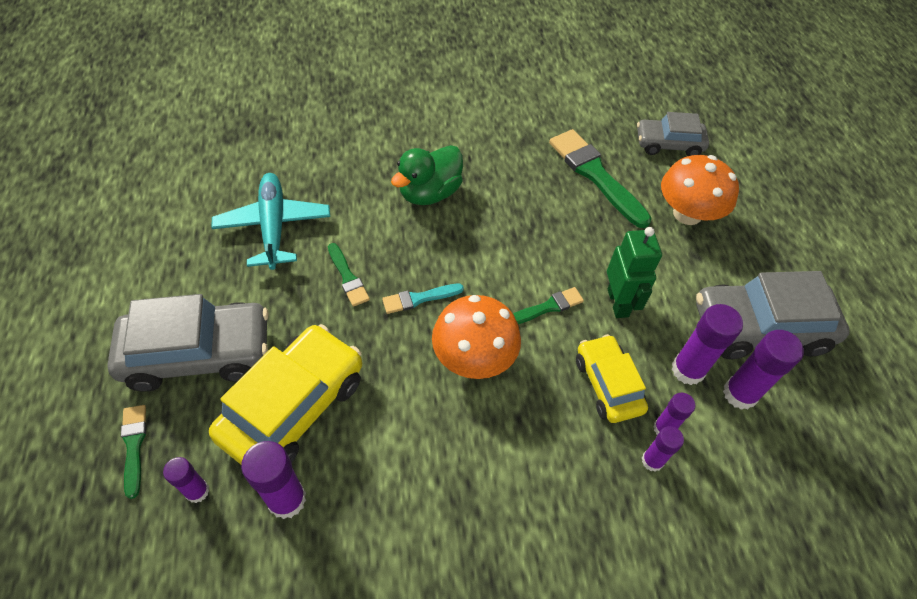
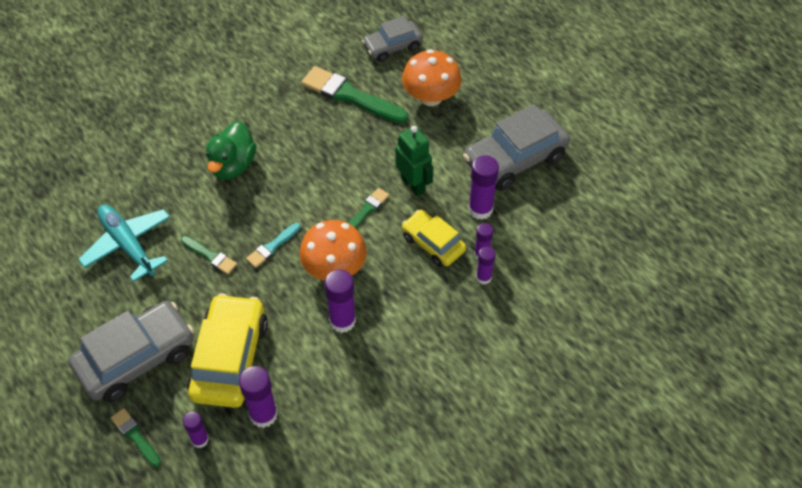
camera: 25 degrees left, 0 degrees up
(740, 394) = (520, 209): purple glue stick -> purple glue stick (342, 321)

